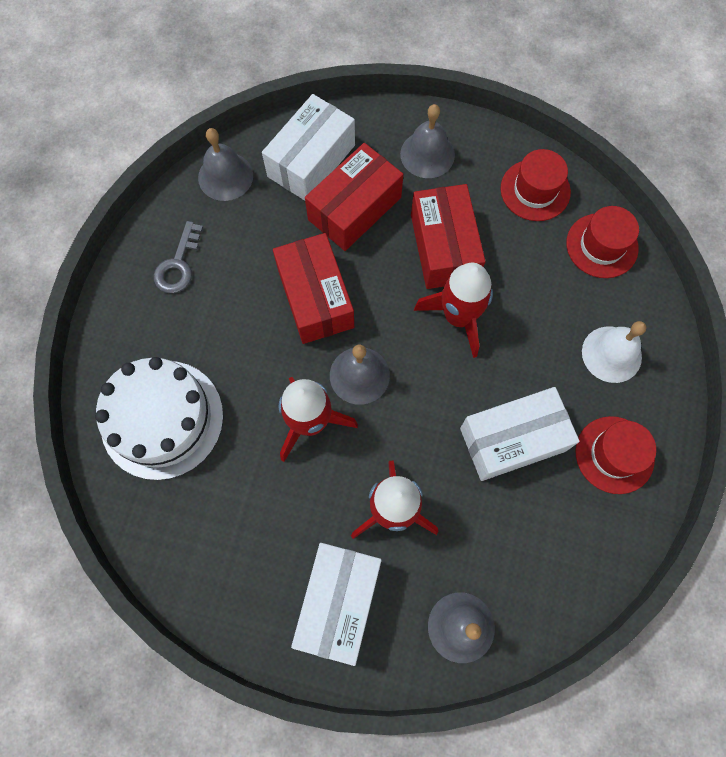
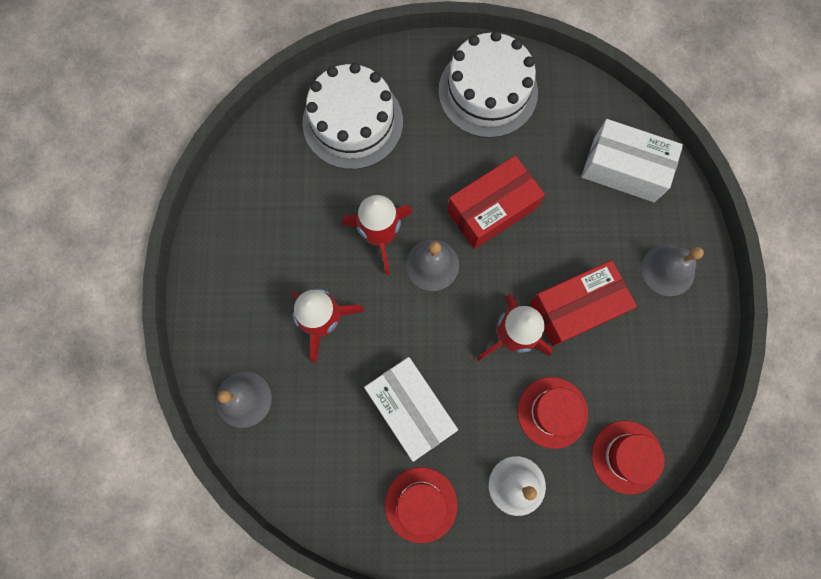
camera: 75 degrees right, 5 degrees up
(178, 264) = (488, 91): grey key -> white cake
(225, 176) = (583, 102): grey bell -> none
(338, 602) = (242, 297): white box -> none
(354, 208) = (588, 219): red box -> none
(535, 190) = (665, 380): red hat -> red hat (552, 412)

